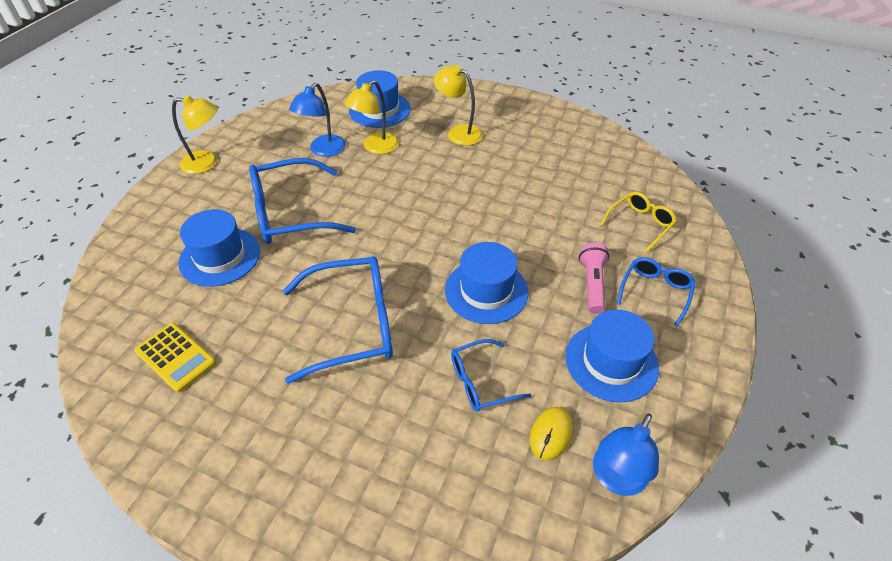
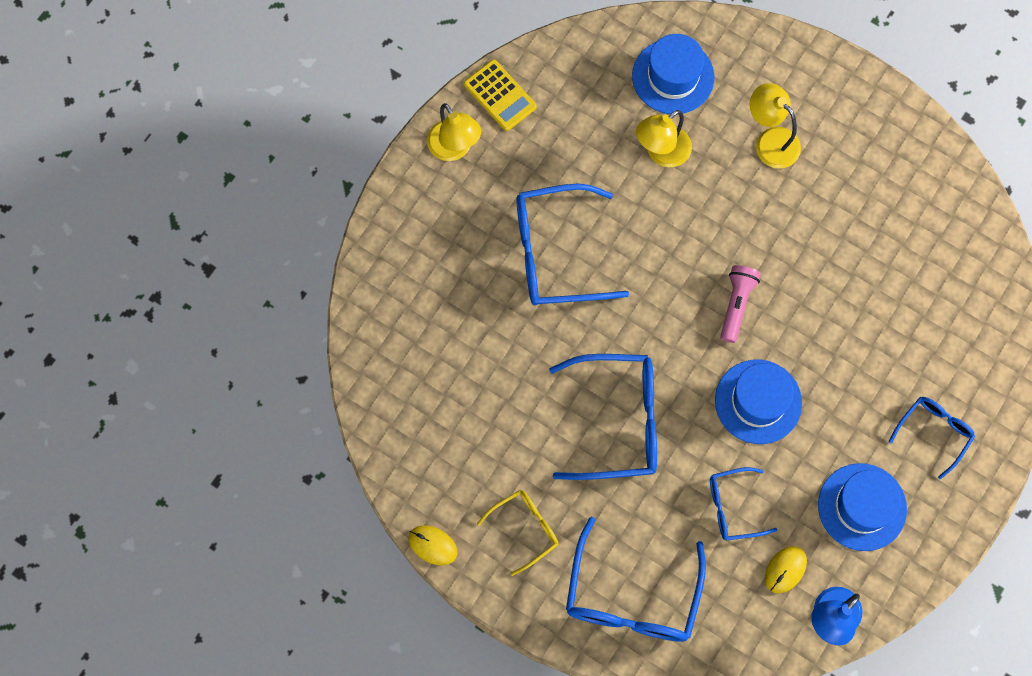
camera: 10 degrees right, 25 degrees up
(142, 474) = (432, 545): none -> yellow mouse
(175, 357) = (447, 430): yellow calculator -> yellow calculator (500, 96)
(207, 163) = (454, 149): yellow lamp -> yellow lamp turned 45 degrees clockwise
(220, 257) = (480, 307): blue hat -> none
(323, 150) = (596, 148): blue lamp -> none
(381, 494) = (632, 597): none -> blue glasses
(592, 284) = (871, 412): pink flashlight -> pink flashlight (736, 305)
(640, 224) = (951, 336): yellow glasses -> yellow glasses (525, 529)

